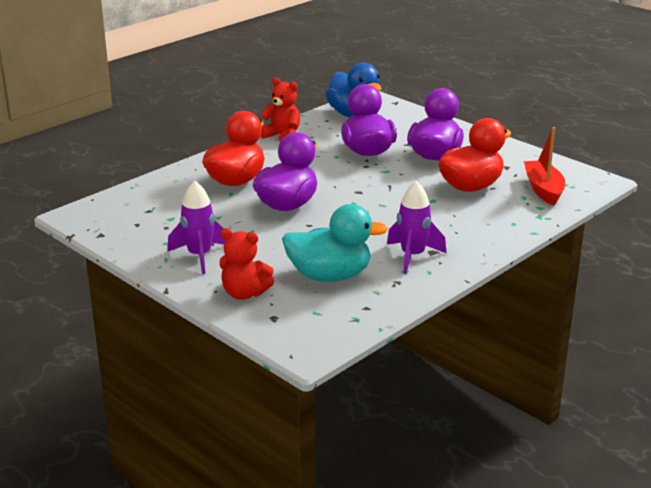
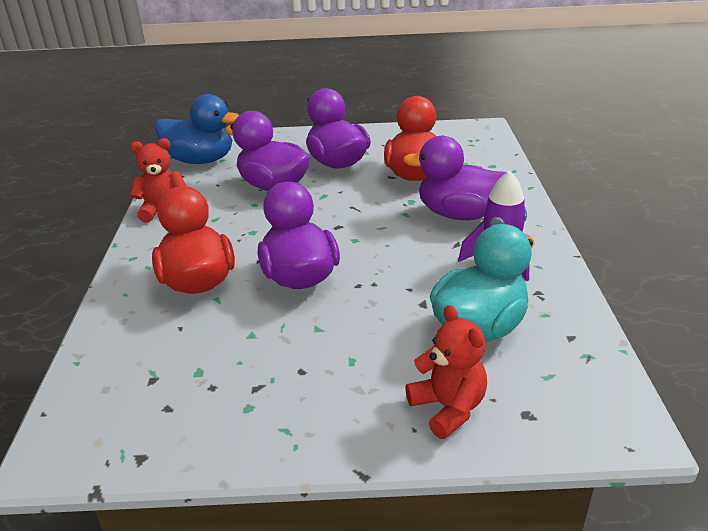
camera: 45 degrees left, 5 degrees up
(199, 256) = (317, 397): purple rocket -> none
(244, 293) = (448, 408): red teddy bear -> red teddy bear turned 90 degrees counterclockwise
(445, 222) = (459, 214): none -> purple duck
(543, 189) = (466, 151): red boat -> none

